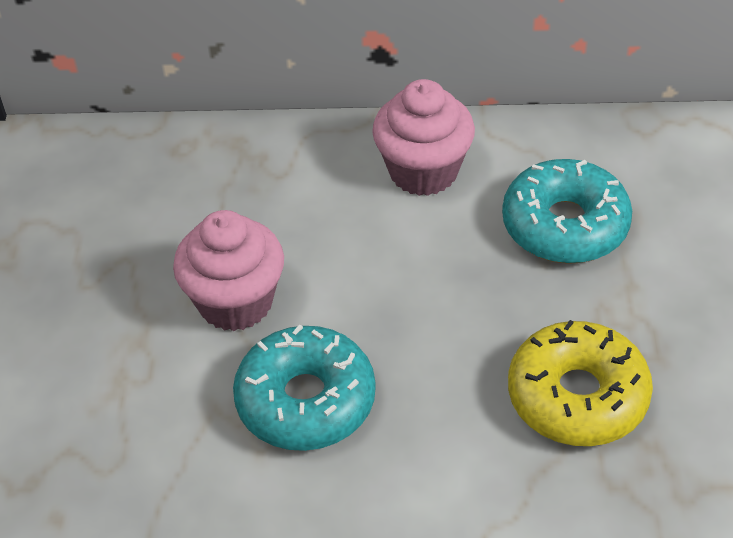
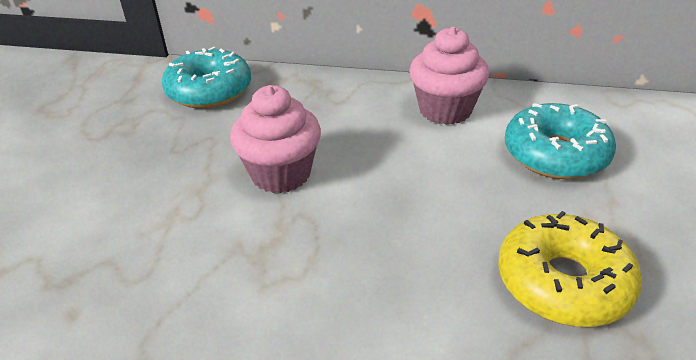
camera: 10 degrees right, 10 degrees down
(306, 400) = (316, 251): turquoise donut -> turquoise donut (209, 91)

